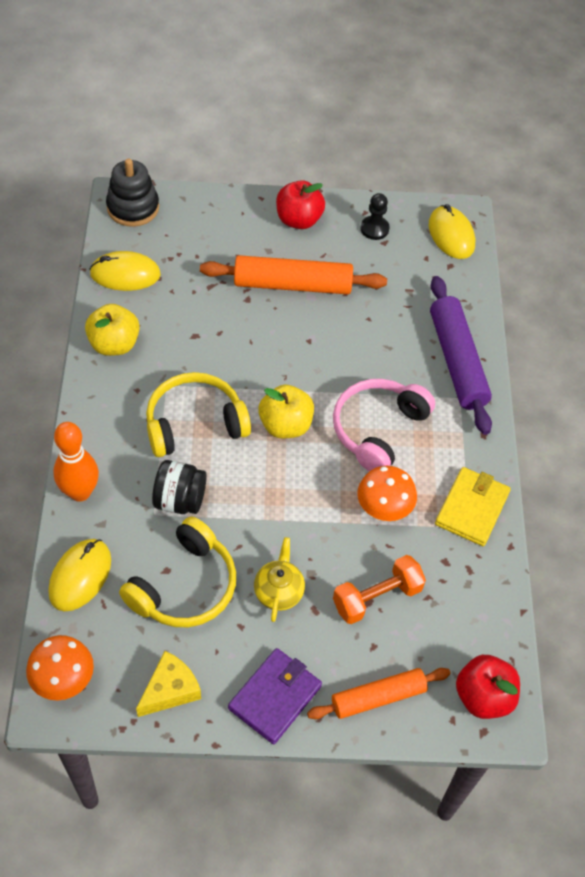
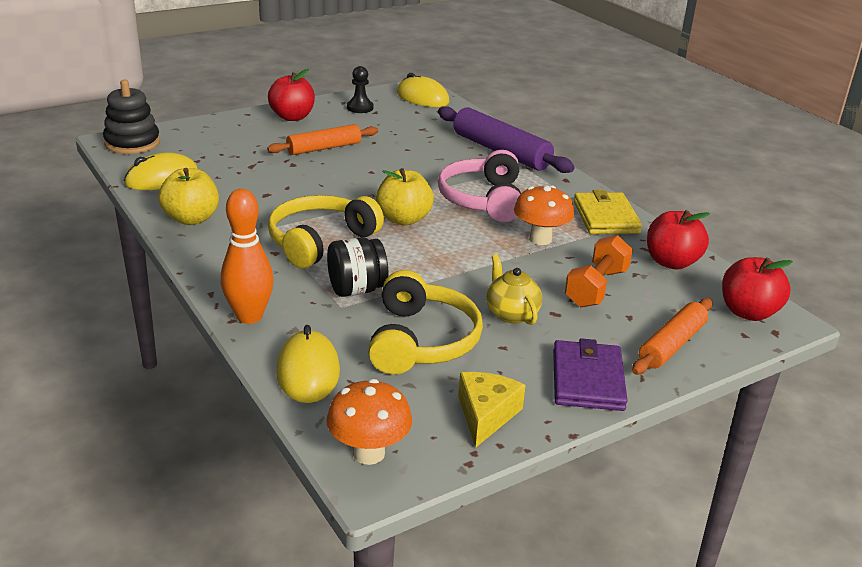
camera: 30 degrees left, 25 degrees down
(292, 285) = (324, 148): orange rolling pin -> orange rolling pin, size x0.65
(476, 599) = (671, 262): none -> red apple

